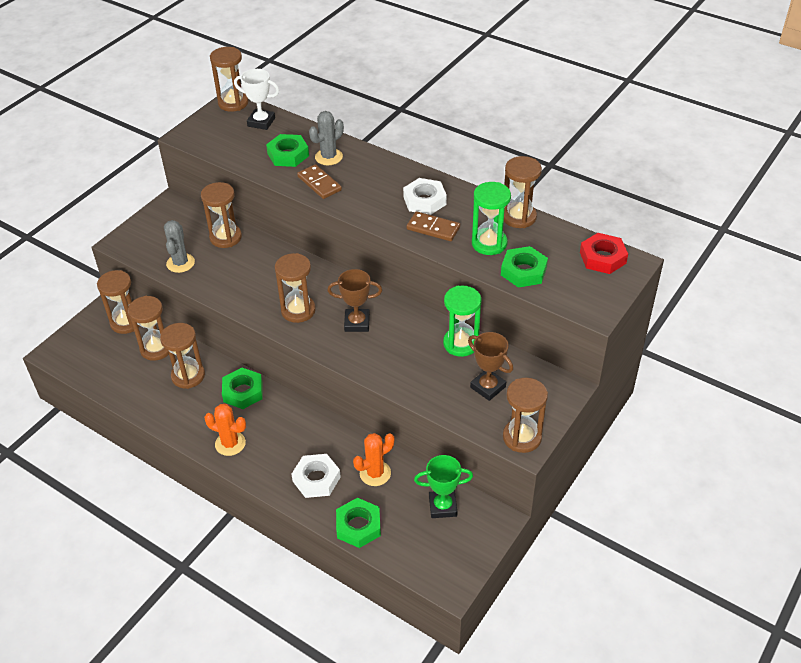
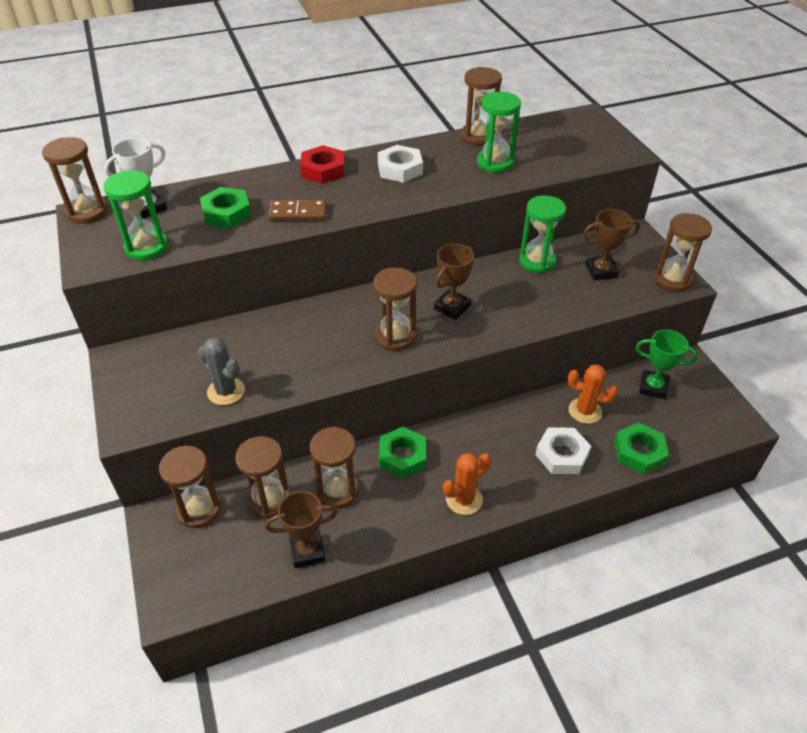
camera: 55 degrees left, 0 degrees up
(131, 388) = (307, 551): none -> brown trophy
(222, 145) = (146, 247): none -> green hourglass
(225, 237) = (229, 340): brown hourglass -> none
(328, 157) = (266, 192): grey cactus -> none
(375, 473) = (585, 411): orange cactus -> orange cactus turned 75 degrees counterclockwise
(433, 228) = (442, 180): brown domino -> none
(442, 506) = (653, 387): green trophy -> green trophy turned 75 degrees clockwise
(523, 271) = (548, 162): green nut -> none
(602, 258) = (569, 124): red nut -> red nut (323, 170)

